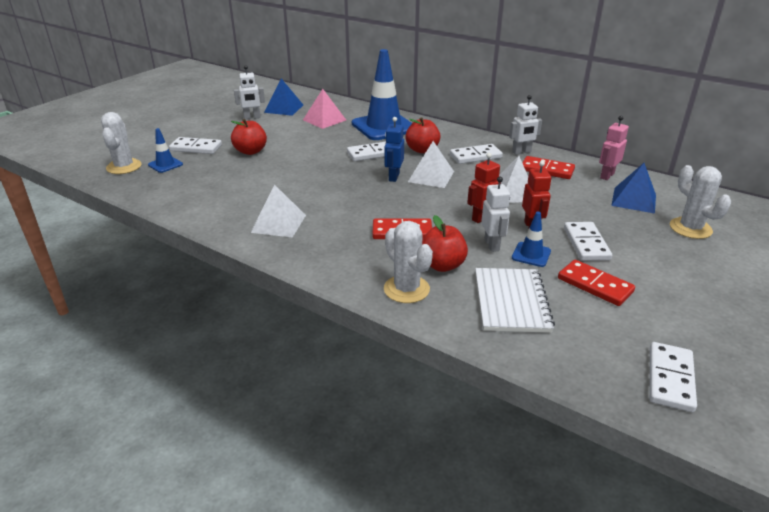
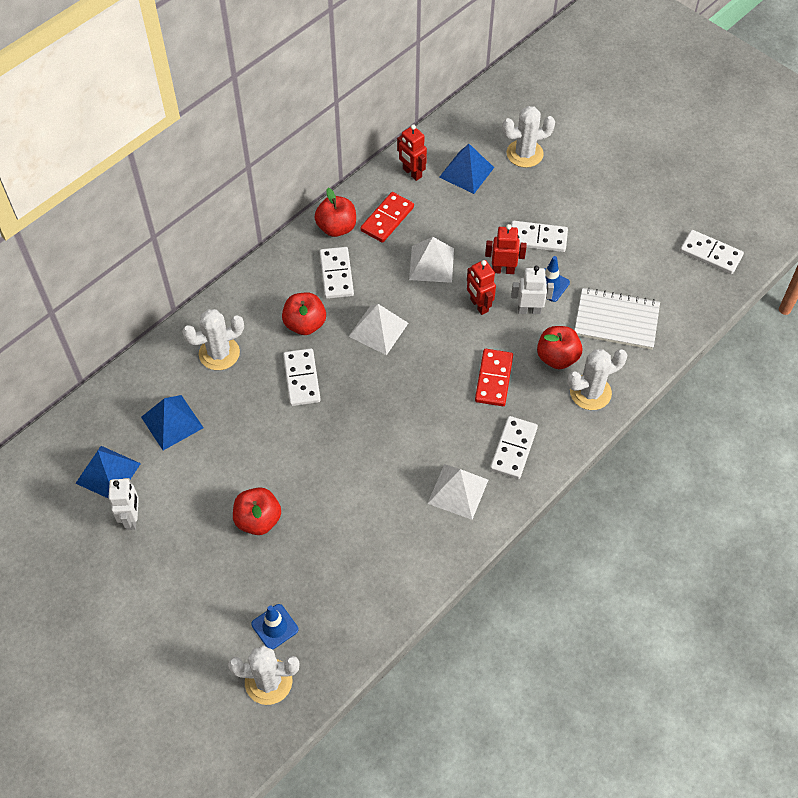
camera: 80 degrees left, 25 degrees up
(196, 148) = (227, 591): white domino -> white domino (513, 449)
(324, 120) = (172, 422): pink pyramid -> blue pyramid
(383, 127) = (219, 353): blue traffic cone -> white cactus
(393, 177) = (371, 366): blue robot -> none
(521, 152) = (336, 227): white robot -> red apple
(595, 285) = (600, 255): red domino -> none
(606, 176) = (412, 173): pink robot -> red robot

